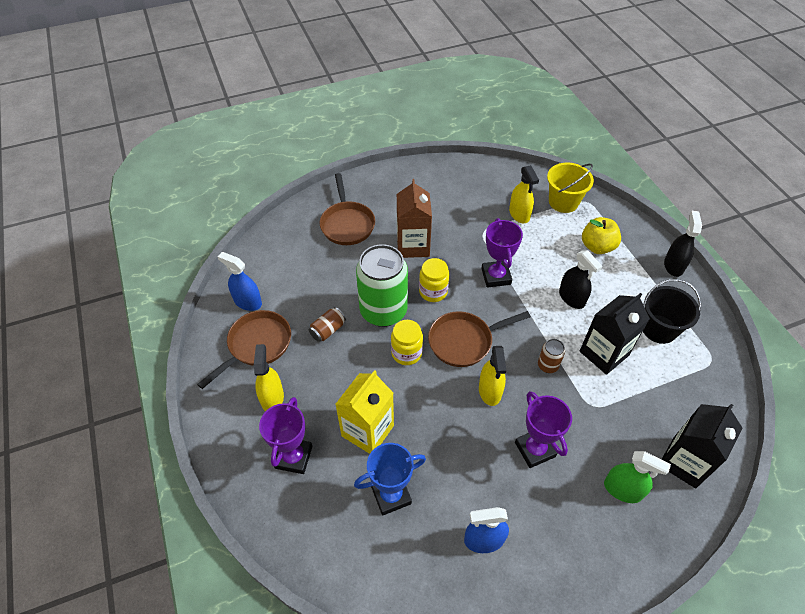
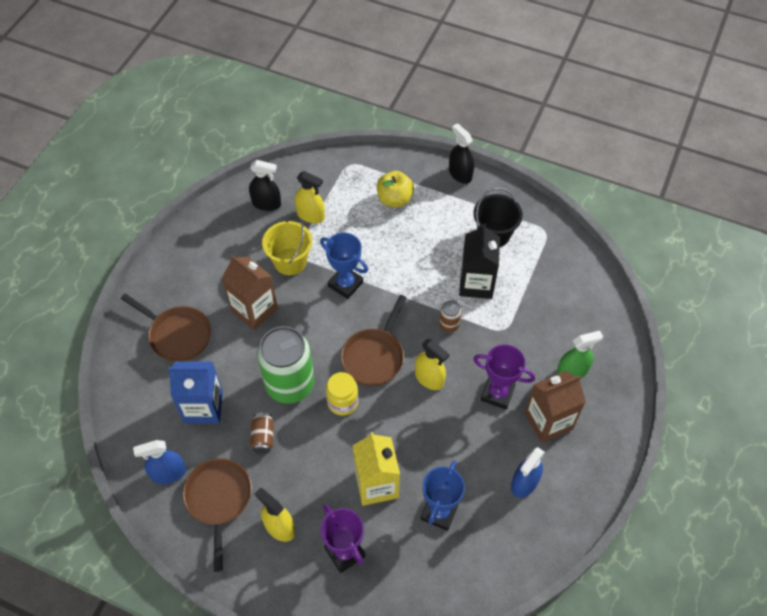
camera: 45 degrees left, 5 degrees up
(313, 279) = (203, 407): none -> blue carton
(433, 291) = (311, 336): yellow jar -> none
(496, 276) = (345, 284): purple trophy -> blue trophy
(557, 510) = (548, 421): none -> brown carton
(563, 202) = (334, 178): yellow bucket -> yellow bucket (290, 261)
(571, 298) = (416, 257): black spray bottle -> black spray bottle (266, 203)
(684, 462) = (589, 319): black carton -> none

